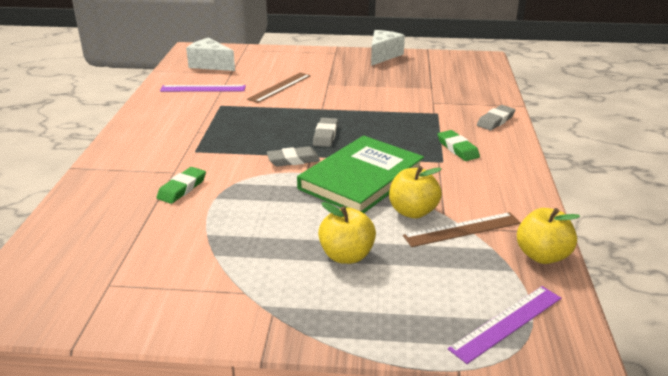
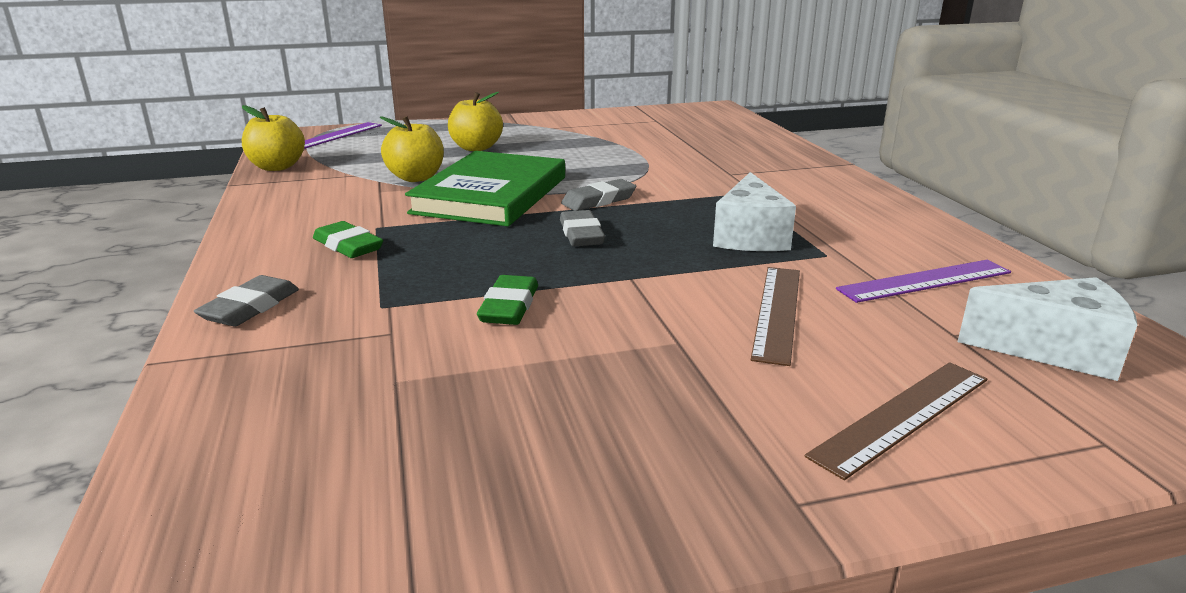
camera: 160 degrees right, 5 degrees down
(182, 188) = (695, 164): green eraser -> green eraser (509, 306)
(383, 56) = (603, 523): white cheese -> white cheese (750, 236)
(462, 229) = (359, 173): brown ruler -> brown ruler (902, 416)

